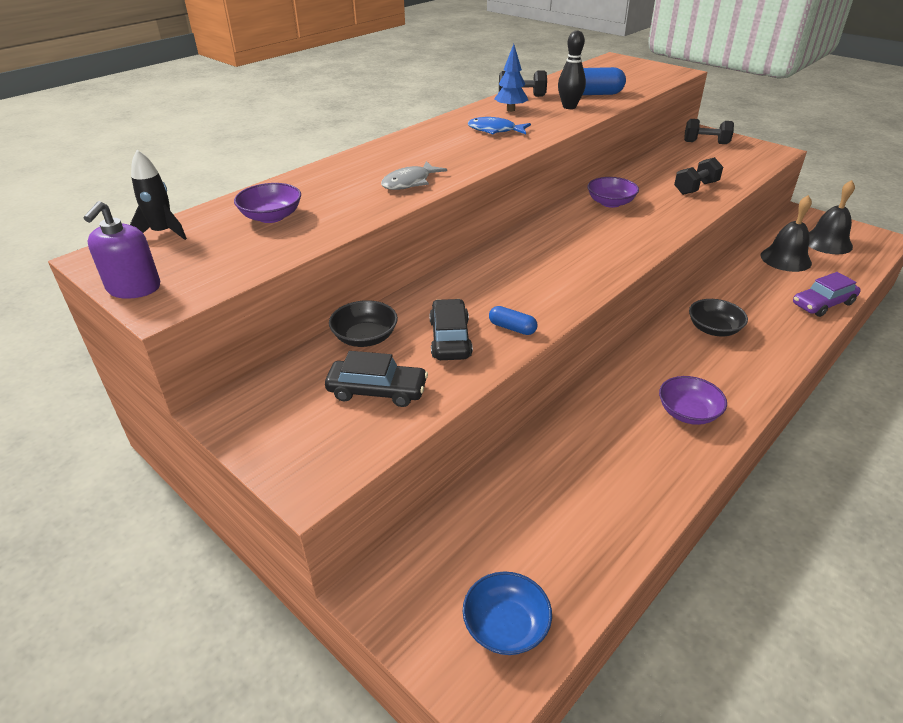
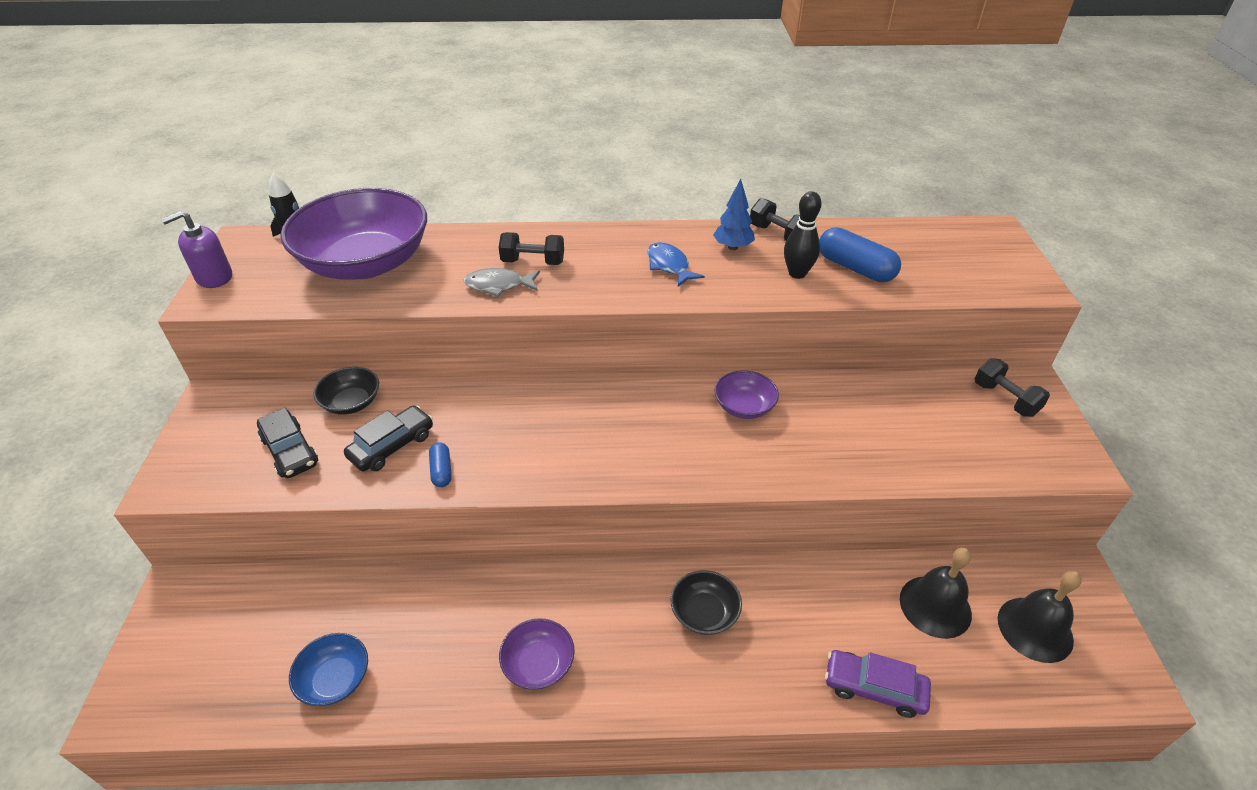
camera: 45 degrees right, 5 degrees up
(271, 217) = (366, 263): purple bowl -> purple bowl, size x2.30
(506, 626) = (187, 684): blue bowl -> blue bowl (335, 679)
(695, 188) = (868, 448): black dumbbell -> black dumbbell (533, 262)

